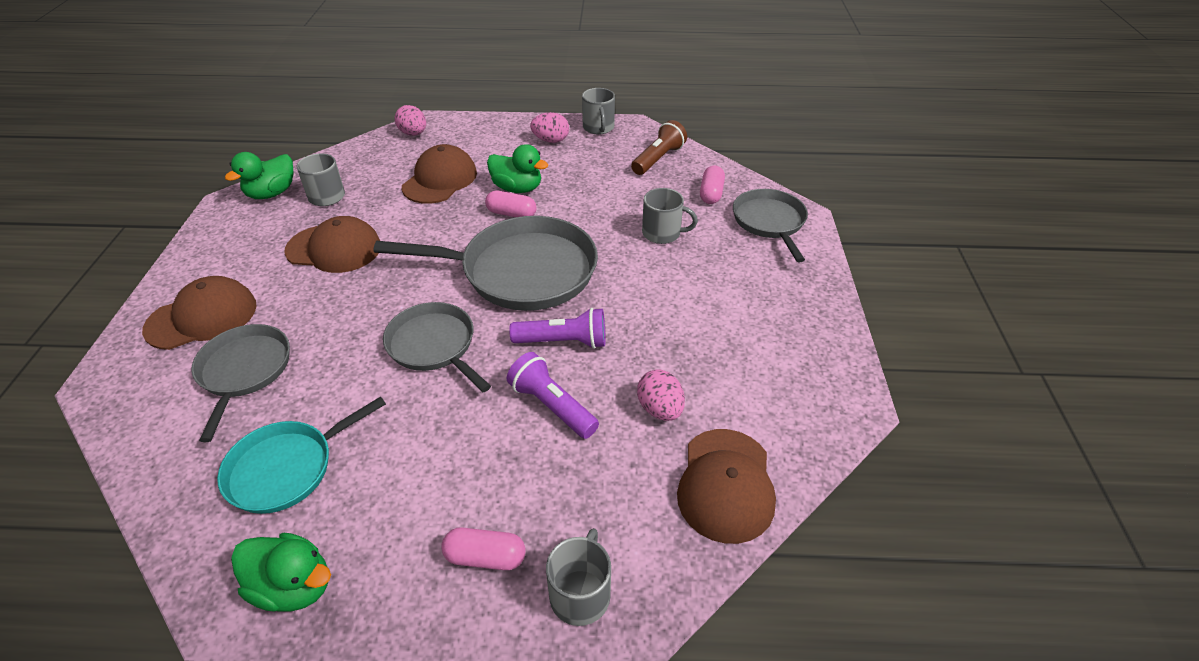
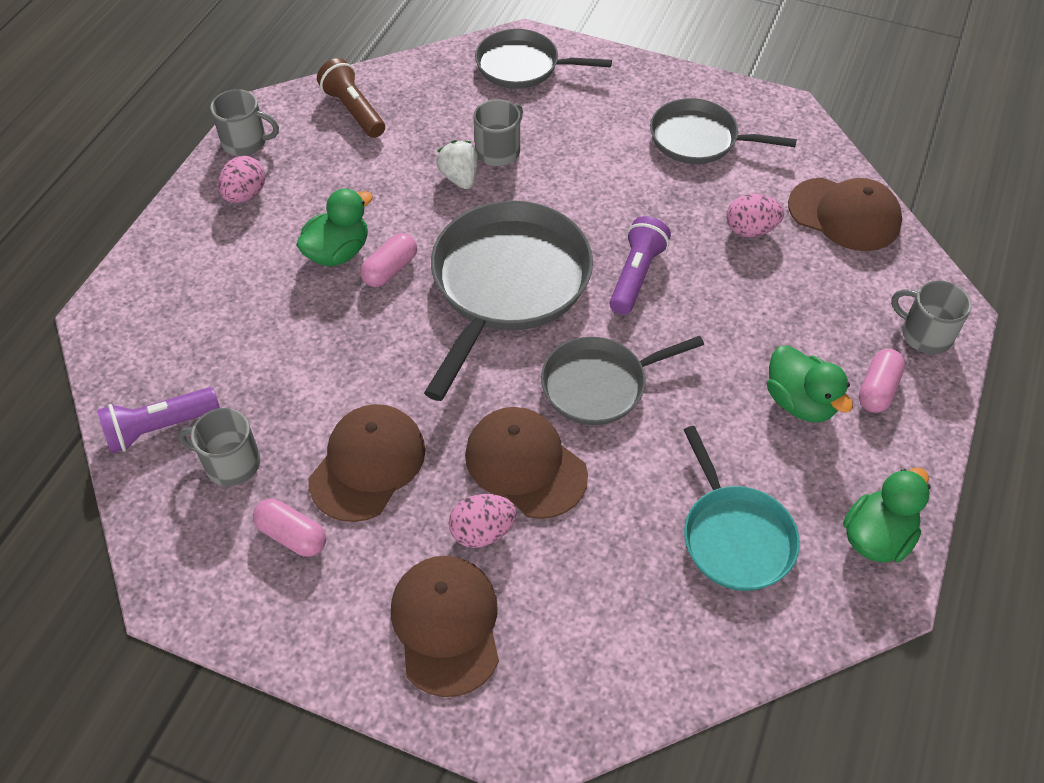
camera: 70 degrees left, 10 degrees up
(244, 371) = (571, 575): grey pan -> grey pan (699, 139)
(272, 193) = (181, 534): green duck -> green duck (800, 402)
(413, 134) = (122, 339): pink egg -> pink egg (482, 532)
(440, 180) = (269, 327): brown cap -> brown cap (525, 464)
(552, 406) = (721, 305): purple flashlight -> purple flashlight (159, 428)
(620, 222) = (460, 178): none -> white strawberry
(711, 193) = (448, 91): pink capsule -> pink capsule (292, 535)

